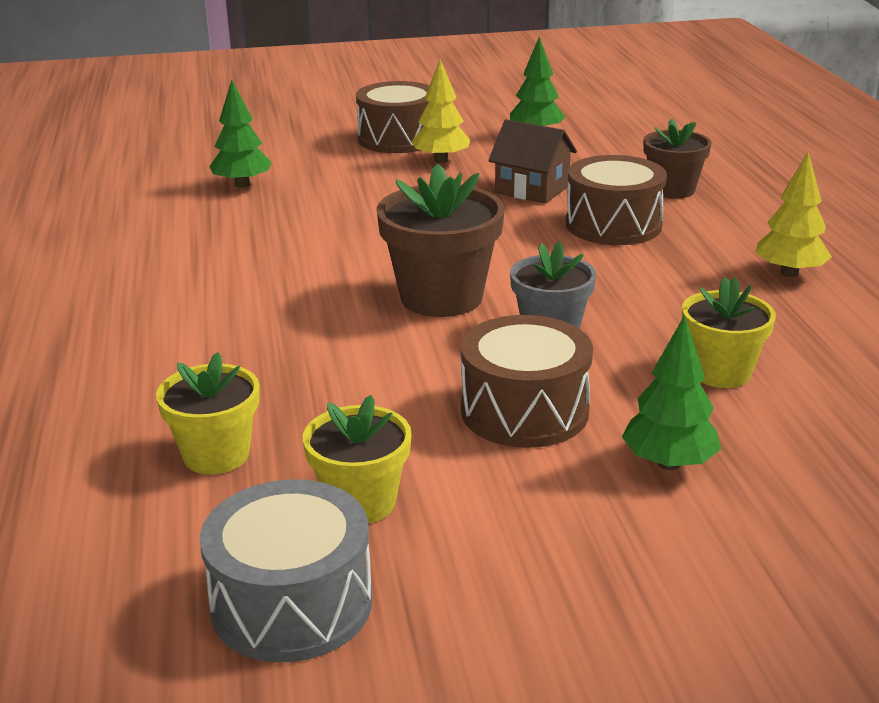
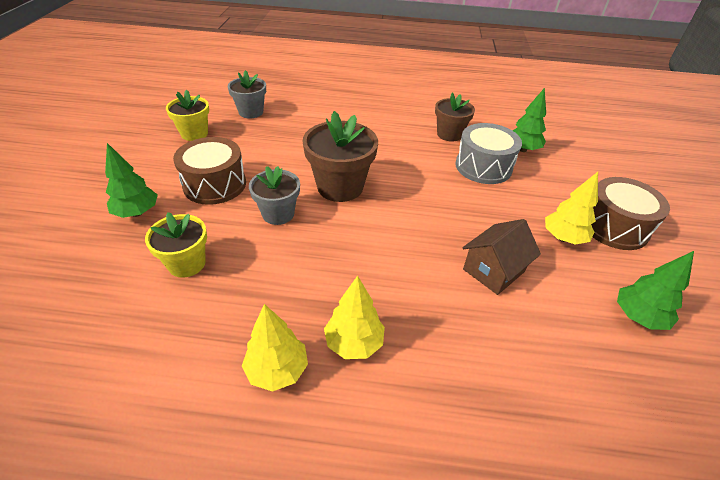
camera: 105 degrees right, 15 degrees up
(216, 455) = (251, 112): yellow flower pot -> grey flower pot
(292, 603) = (159, 114): grey drum -> grey drum (483, 166)
(613, 225) = (411, 294): brown drum -> none
(672, 190) = (476, 367): brown flower pot -> brown flower pot (449, 134)
(711, 243) = (353, 343): none -> yellow tree

